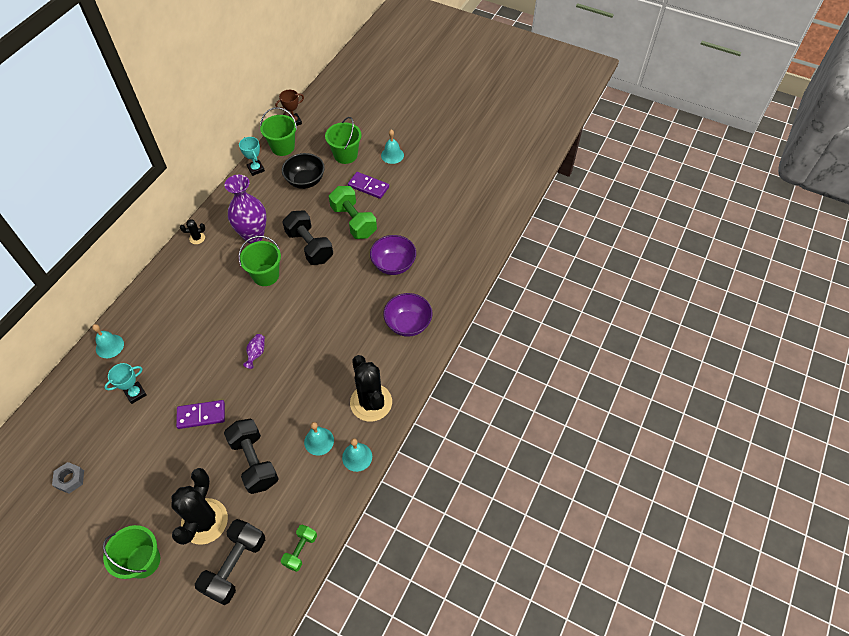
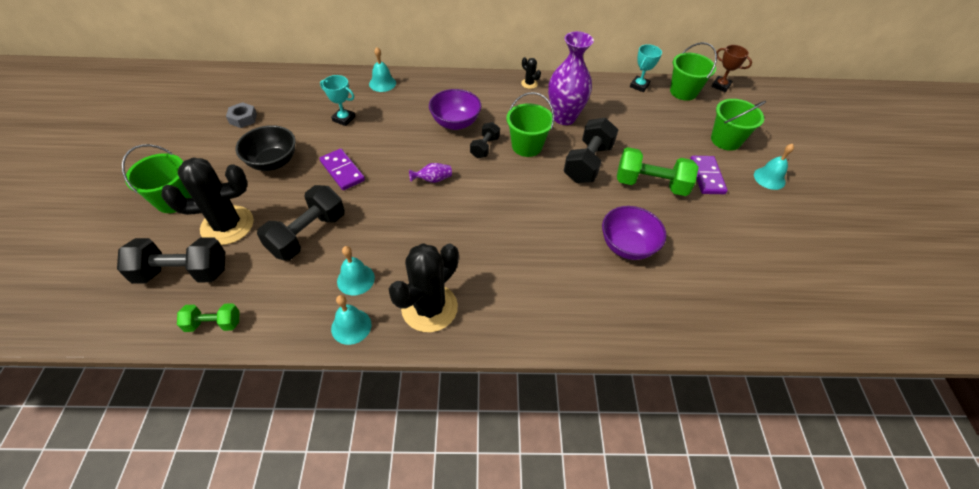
camera: 60 degrees right, 5 degrees down
(247, 303) = (485, 147): none -> black dumbbell
(305, 181) = (661, 125): black bowl -> black bowl (273, 162)
(353, 221) = (650, 184): green dumbbell -> green dumbbell turned 75 degrees clockwise
(408, 324) = (558, 298): purple bowl -> purple bowl (455, 123)

